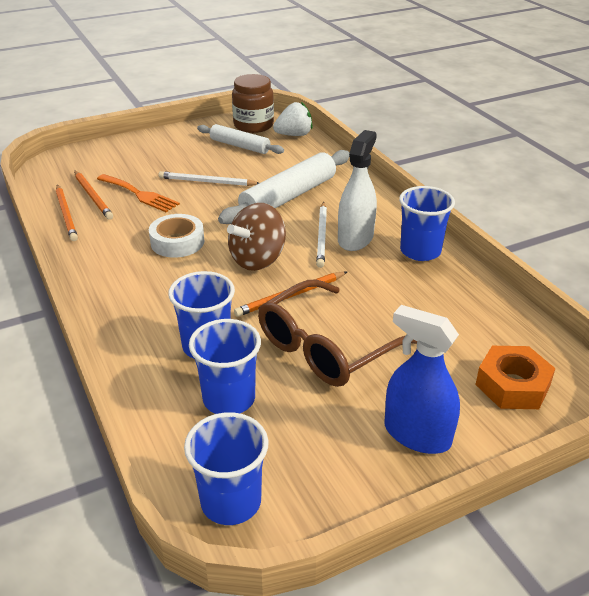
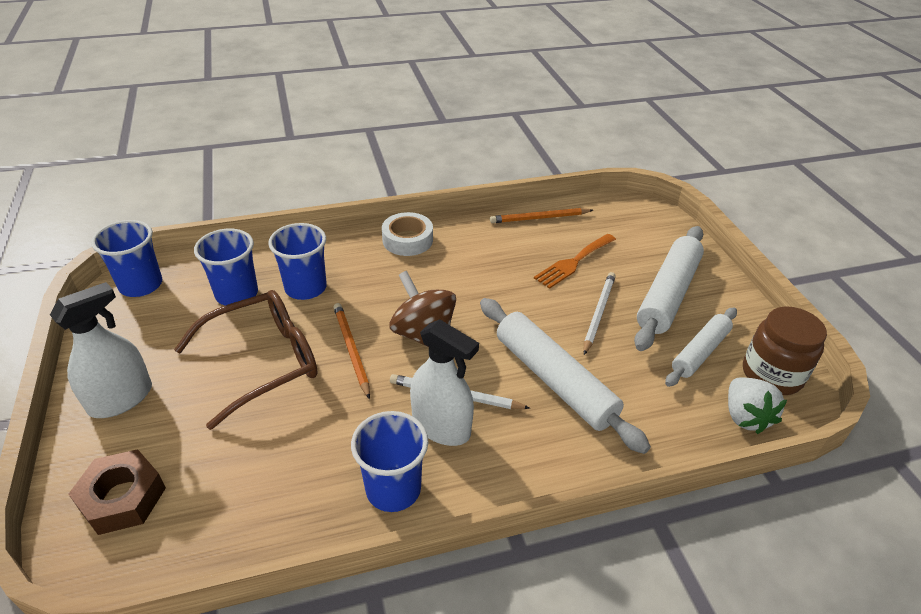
camera: 100 degrees right, 5 degrees up
(93, 196) = (572, 233): orange pencil -> none
(177, 155) = (667, 294): none -> white rolling pin
(177, 242) = (473, 282): white tape -> white tape (407, 240)
(326, 347) = (263, 362): brown glasses -> brown glasses turned 90 degrees clockwise
(417, 434) = (121, 399): blue spray bottle -> white spray bottle
(512, 385) = (122, 498): orange nut -> brown nut

